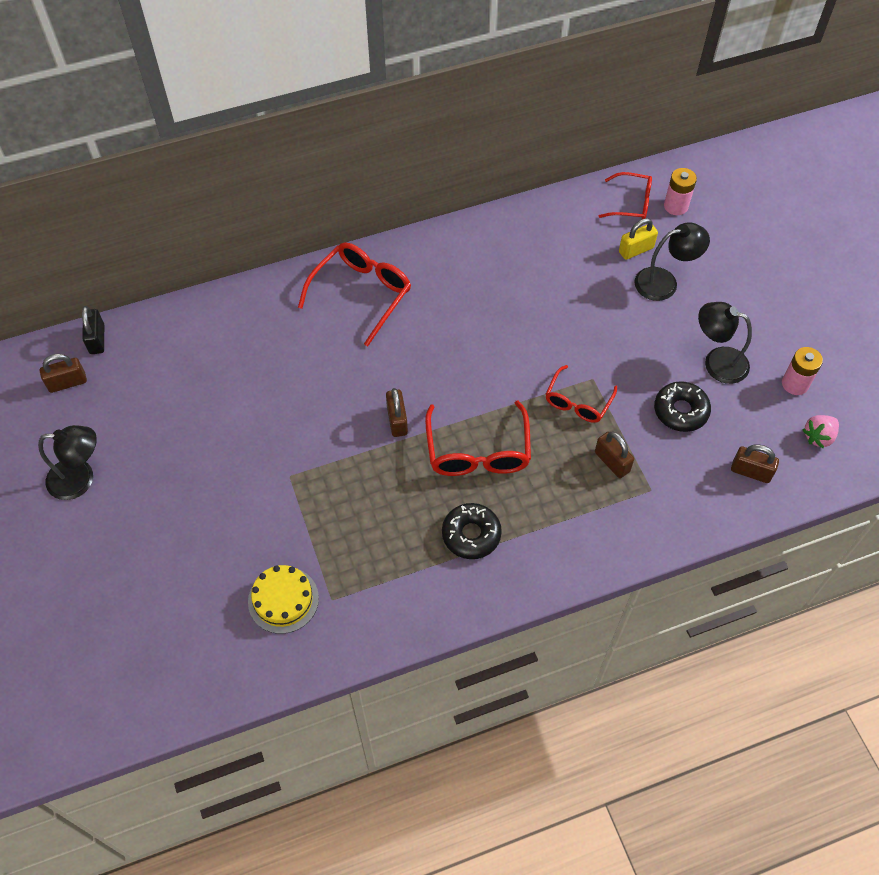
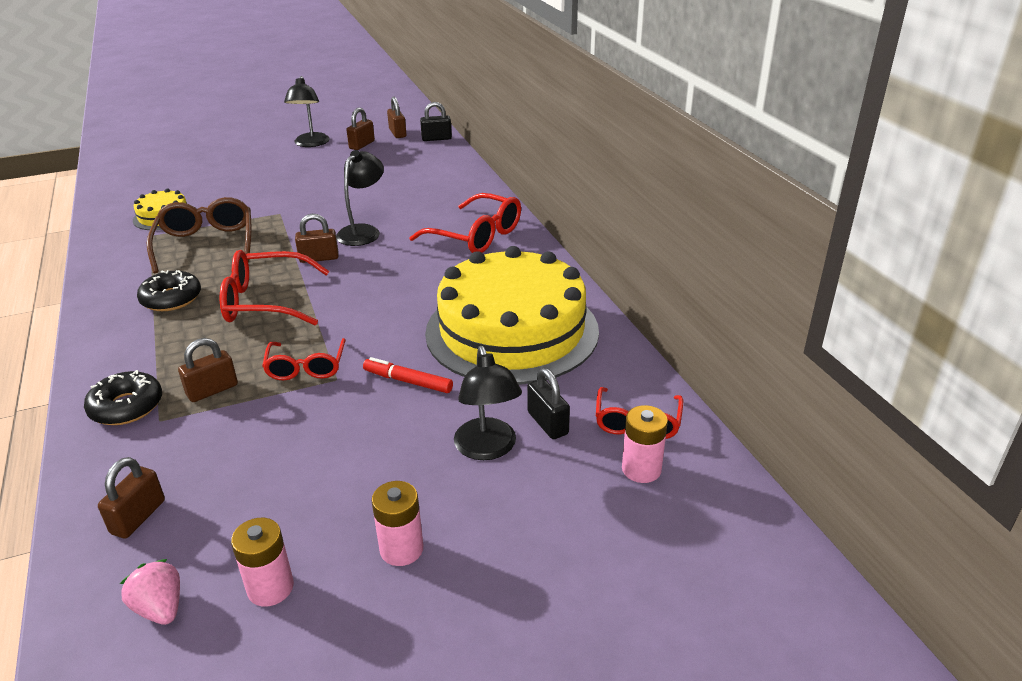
camera: 90 degrees right, 25 degrees down
(99, 418) = (362, 145): none -> brown padlock
(359, 533) = (206, 244): none -> brown glasses
(525, 268) = (512, 331): none -> yellow cake
(578, 401) = (306, 367): red glasses -> red glasses turned 120 degrees counterclockwise
(594, 332) = (408, 381): none -> red marker
(636, 250) = (547, 423): yellow padlock -> black padlock
(680, 411) = (263, 452): black donut -> black donut (126, 407)
(717, 362) = (335, 495): black lamp -> black lamp (363, 231)
(756, 322) = (401, 549): none -> pink battery

